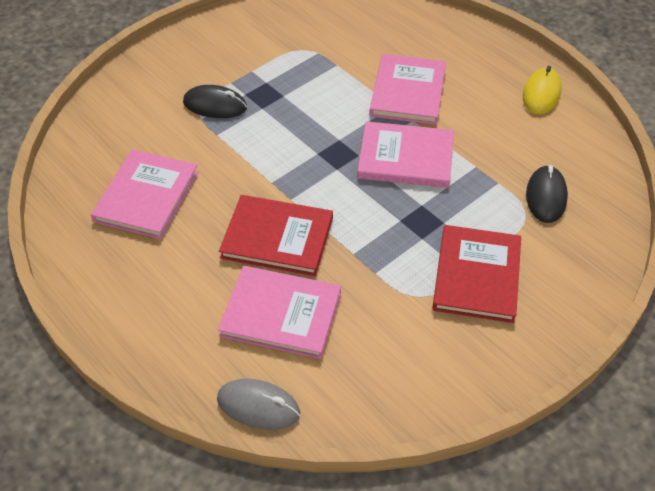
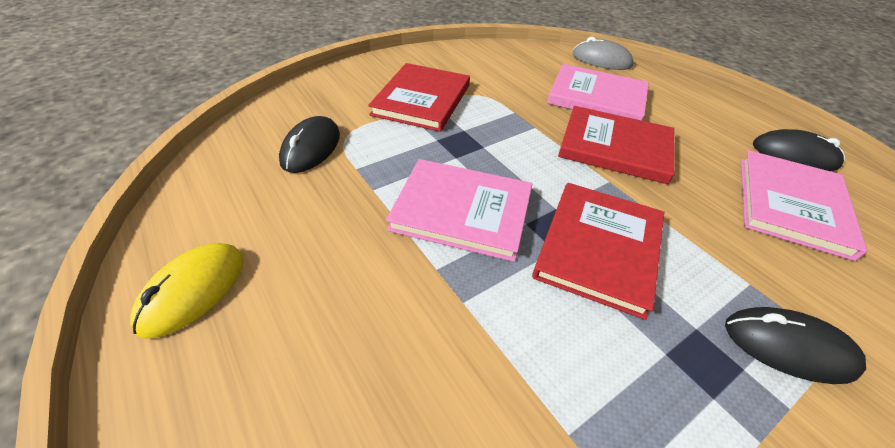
camera: 175 degrees left, 5 degrees down
(101, 254) = (794, 155): none -> black mouse
(309, 144) = (599, 248): none -> red book
(408, 92) = (429, 329): pink book -> none

